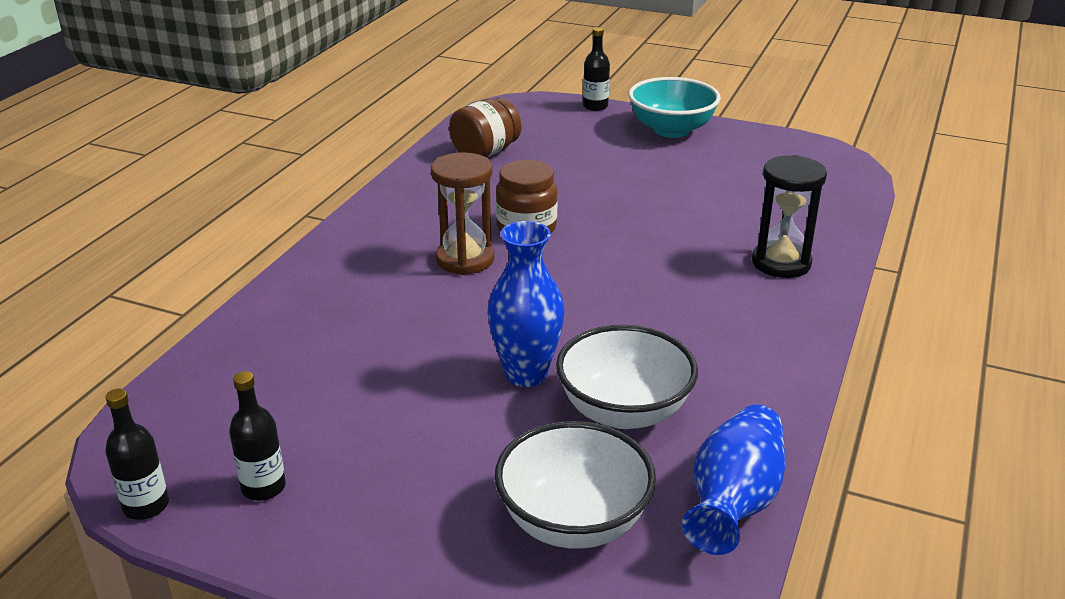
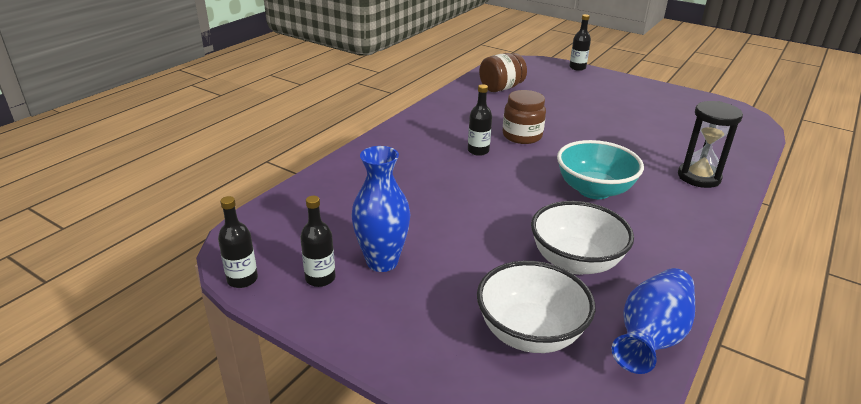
camera: 10 degrees right, 0 degrees up
(465, 259) = (478, 151): brown hourglass -> black bottle
(526, 374) = (509, 228): blue vase -> blue vase (382, 262)
(671, 130) = (627, 86): turquoise bowl -> turquoise bowl (594, 190)

